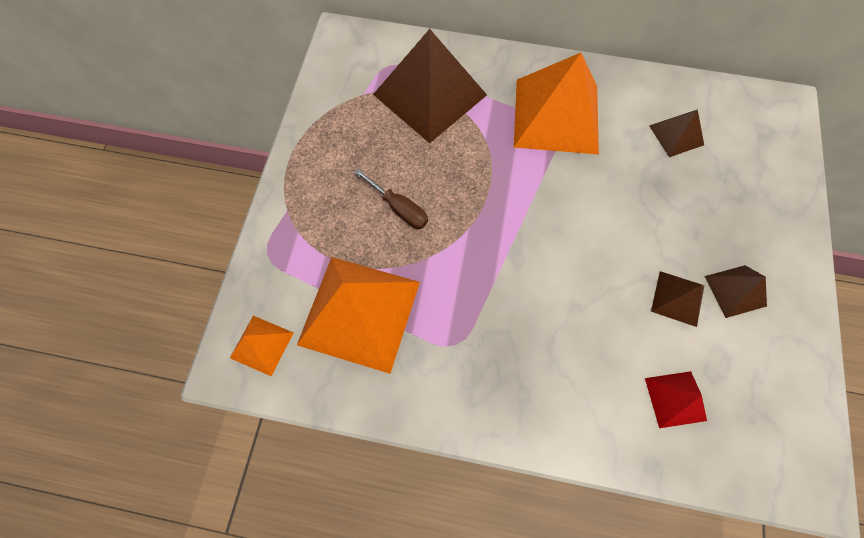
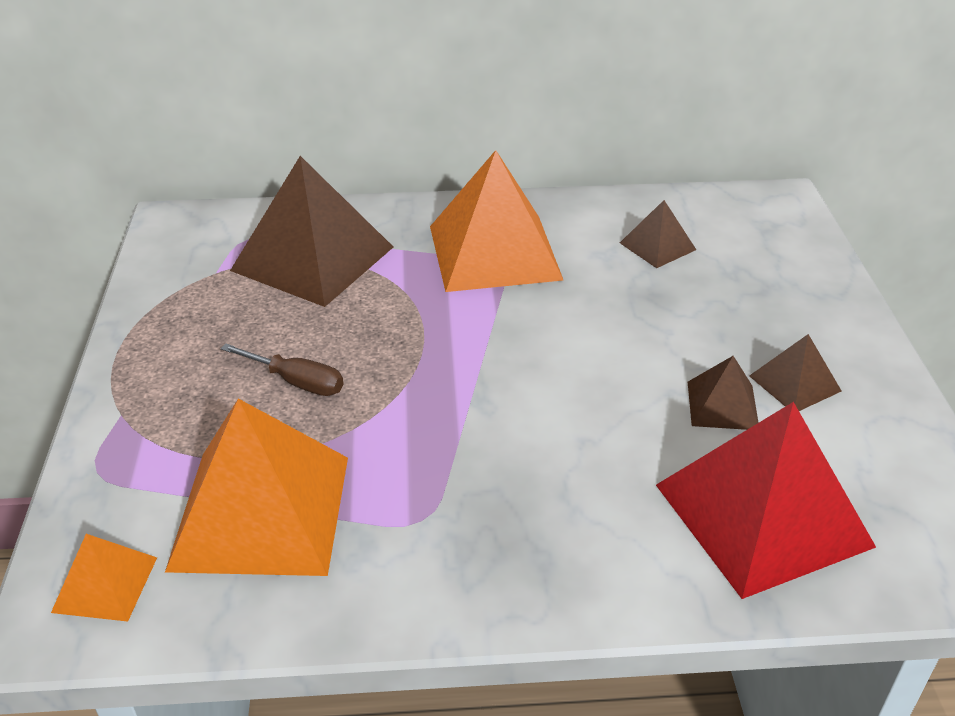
camera: 15 degrees left, 30 degrees down
(675, 399) = (762, 515): red pyramid -> red pyramid, size x2.11

